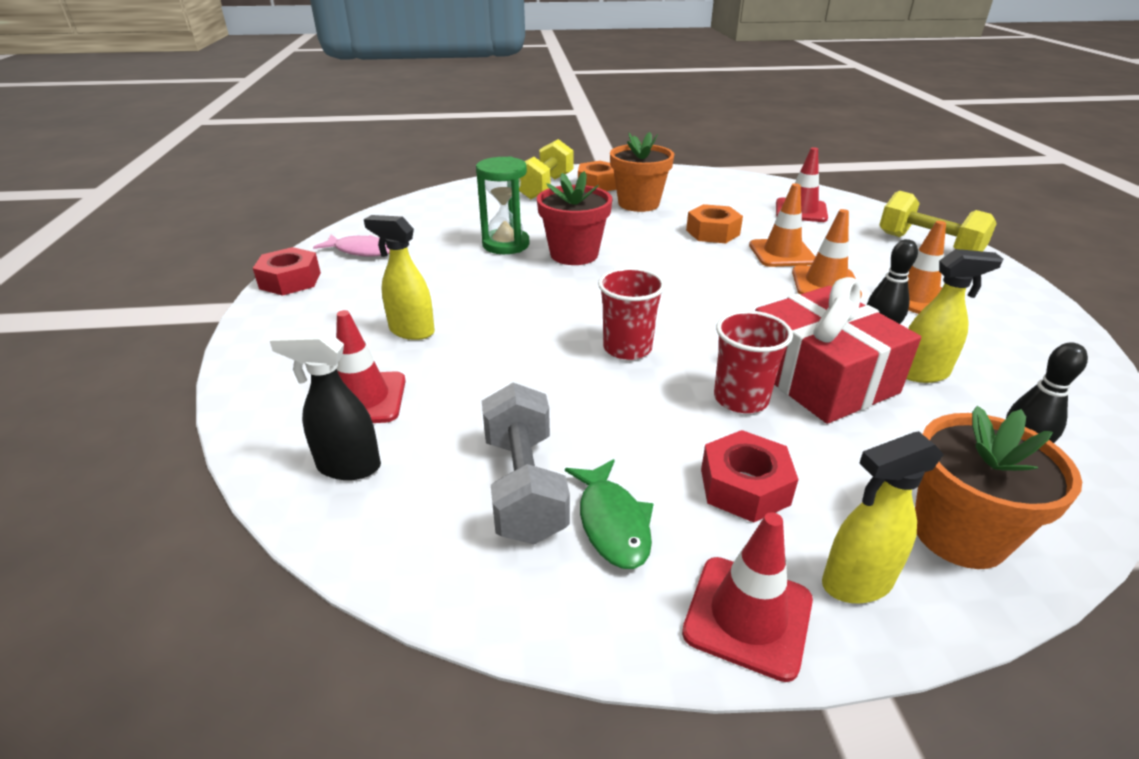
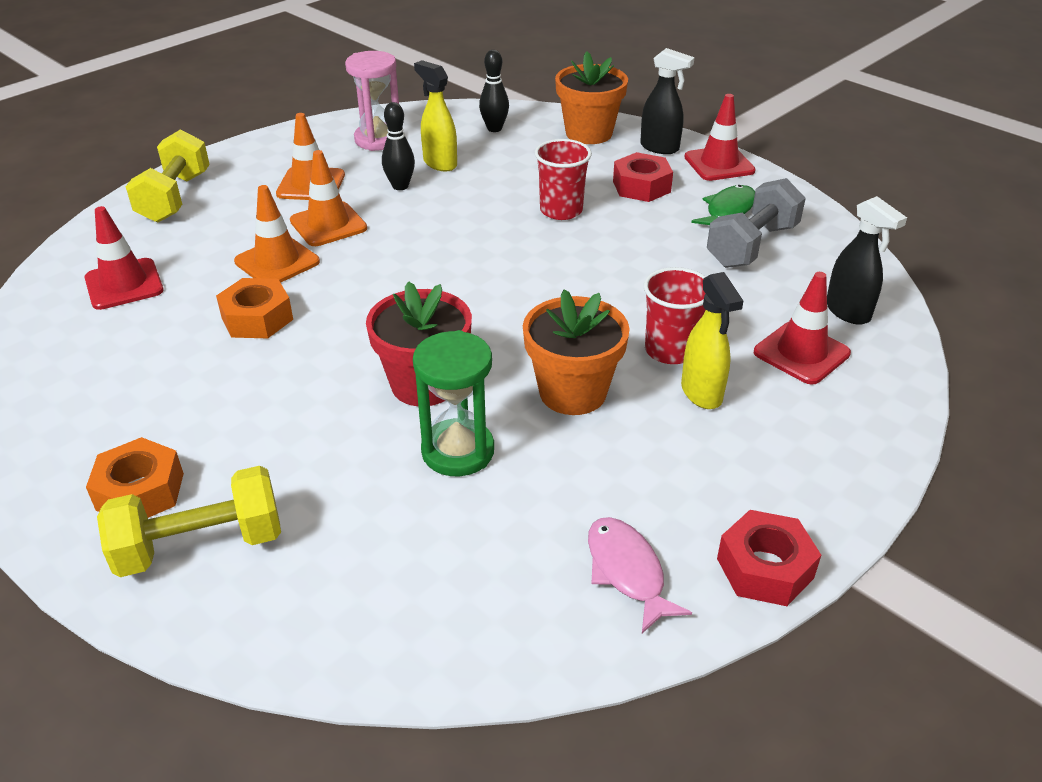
camera: 130 degrees left, 5 degrees up
(627, 348) = (563, 273): red cup -> red cup (670, 350)
(638, 204) = (201, 411): orange flower pot -> orange flower pot (572, 392)
(820, 378) = (494, 192): red gift -> none
(856, 583) = (660, 148): yellow spray bottle -> black spray bottle
(1016, 360) = (378, 140): none -> pink hourglass

